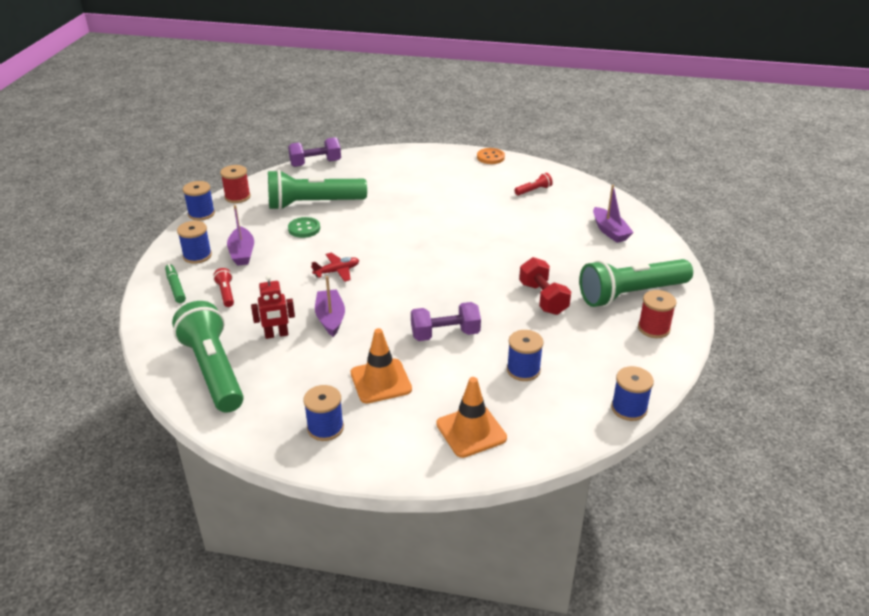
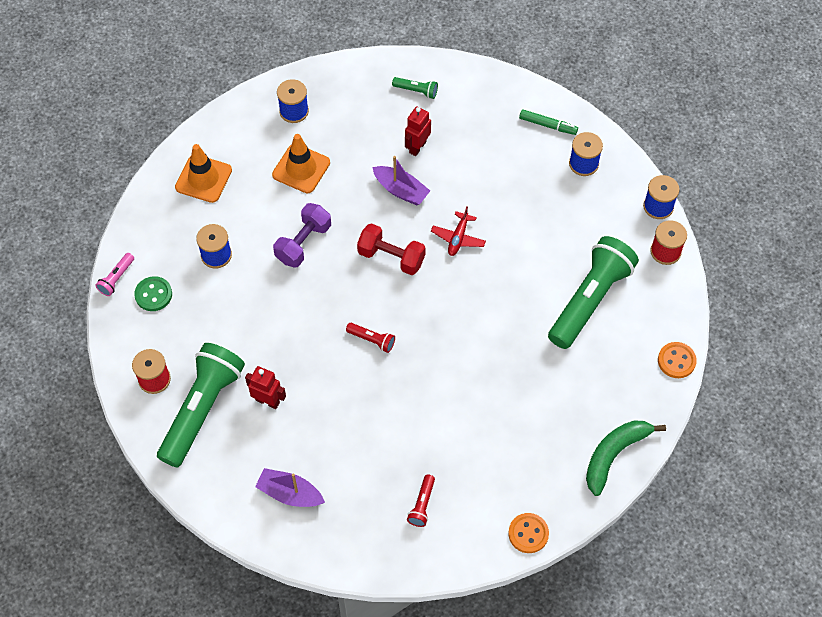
camera: 135 degrees right, 25 degrees up
(213, 370) = (416, 91): green flashlight -> green flashlight, size x0.41
(226, 293) = (505, 150): red flashlight -> red flashlight (372, 340)
(242, 253) = (556, 195): purple boat -> none
(304, 229) = (551, 262): green button -> green button (153, 294)
(315, 163) = (676, 361): purple dumbbell -> orange button
(405, 156) = (614, 455): none -> green banana
(543, 298) = (268, 343): red dumbbell -> red dumbbell (391, 257)
(577, 273) = (268, 401): none -> red robot
(629, 408) = (116, 278): blue spool -> pink flashlight

